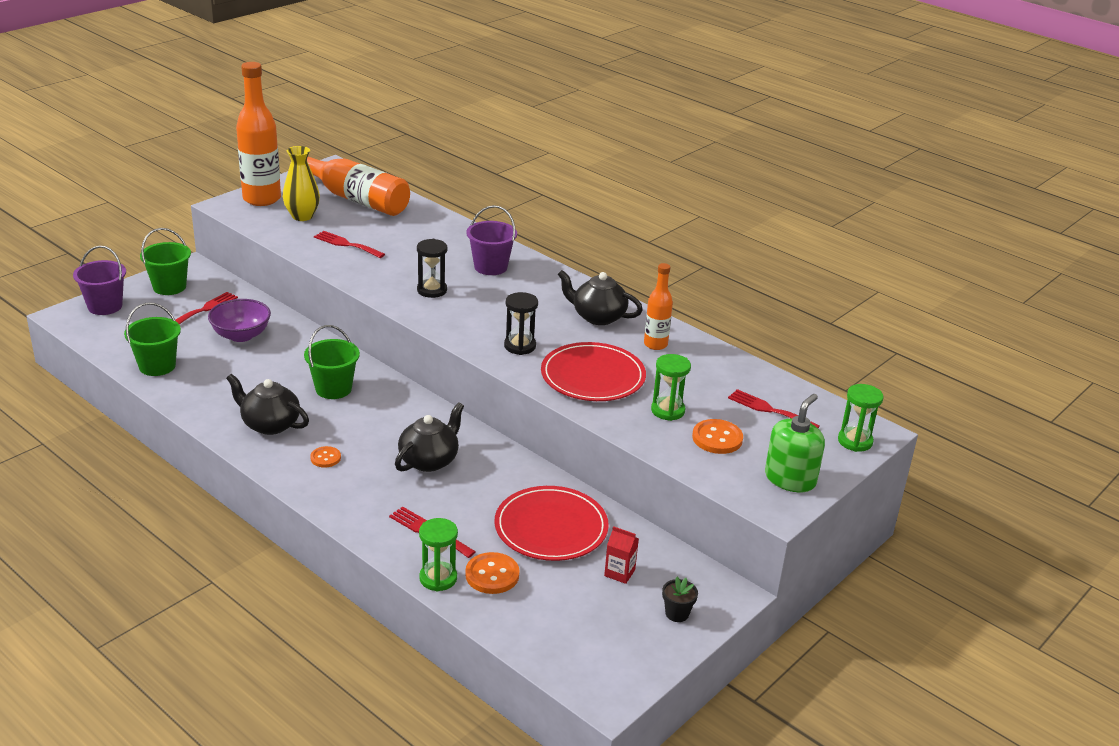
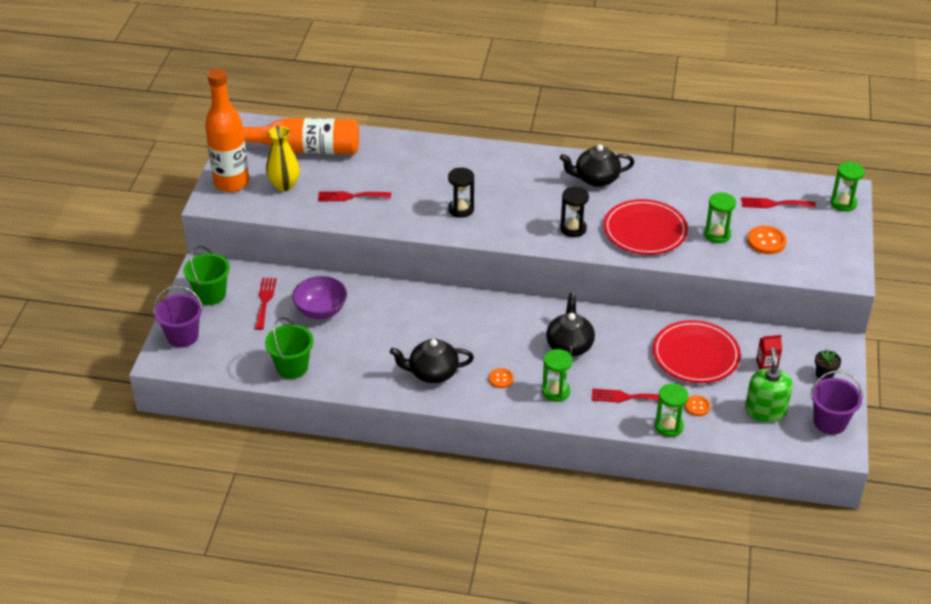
camera: 30 degrees left, 10 degrees up
(333, 389) = (441, 322): green bucket -> none
(364, 493) = (556, 391): none -> green hourglass
(490, 267) = (477, 169): purple bucket -> purple bucket (830, 422)
(492, 575) = (697, 406): orange button -> orange button, size x0.62
(655, 344) = (656, 185): orange bottle -> none
(790, 479) = (835, 250): green soap dispenser -> green soap dispenser (765, 411)

